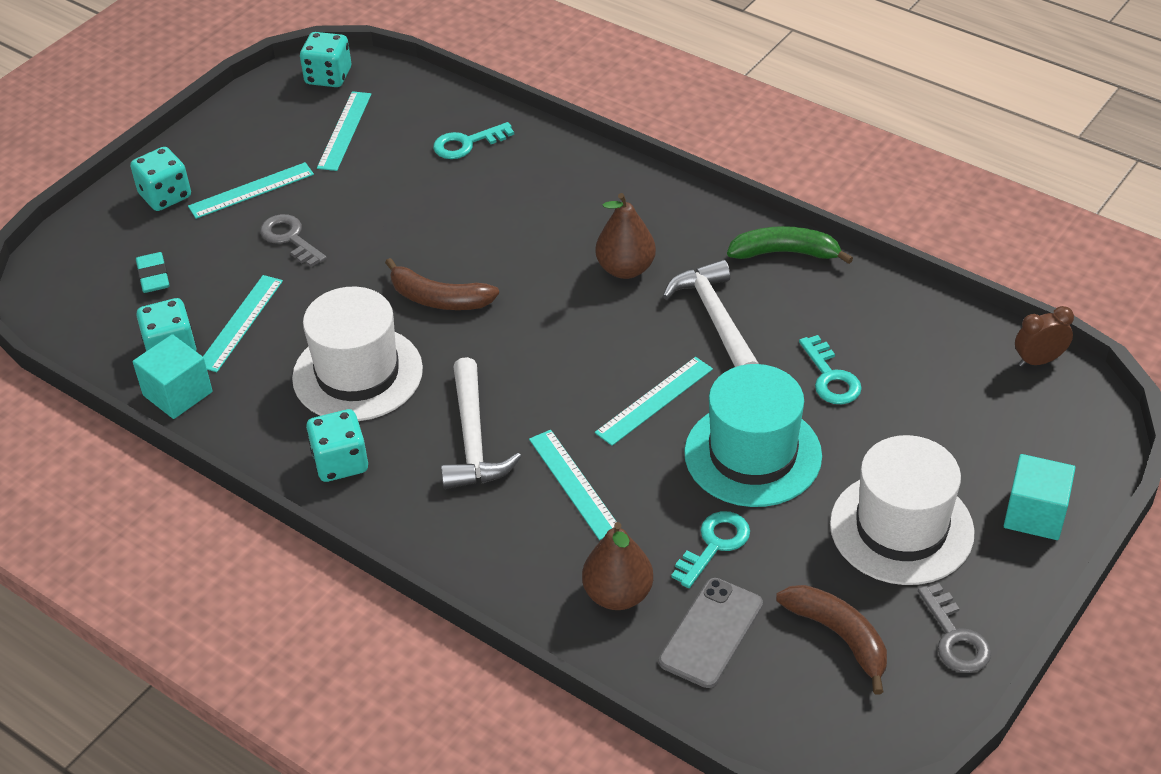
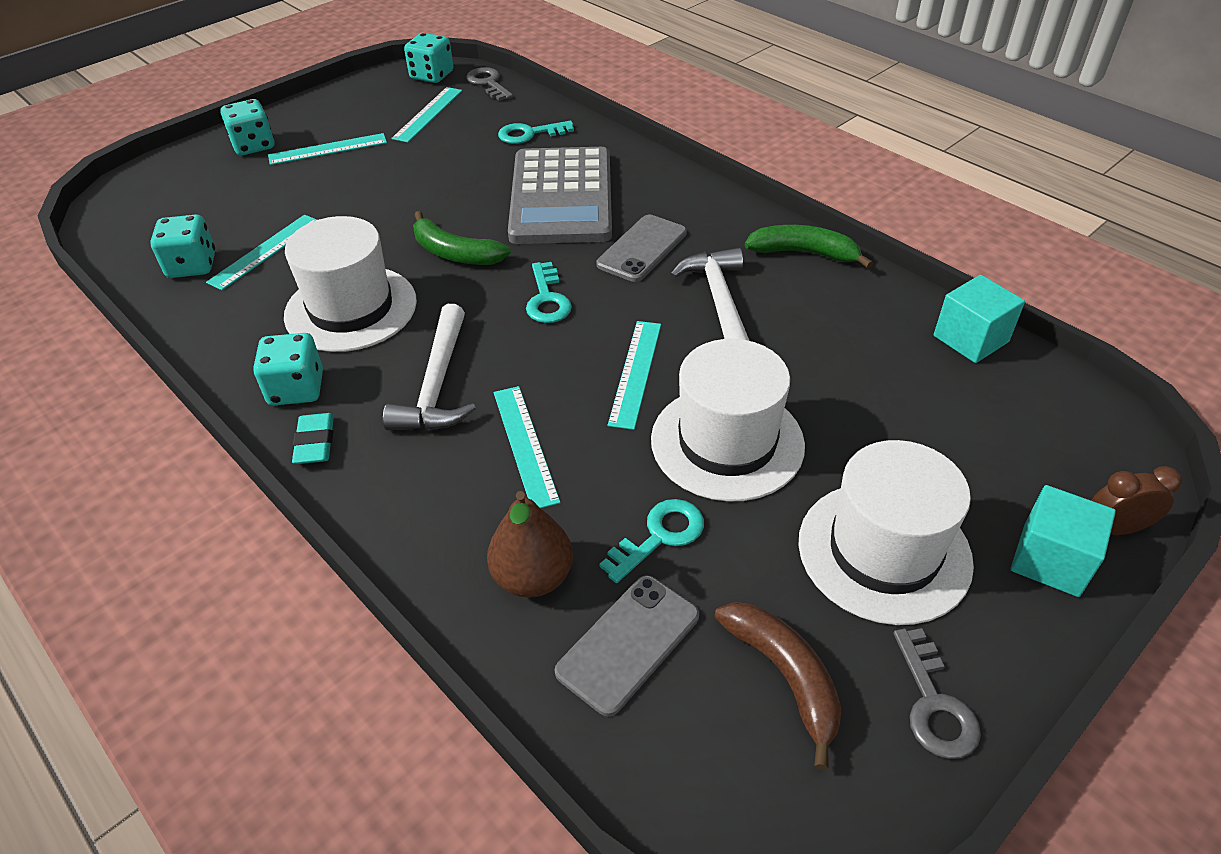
camera: 10 degrees right, 0 degrees up
(153, 276) = (209, 205): turquoise eraser -> turquoise eraser (315, 443)
(177, 393) = (177, 304): turquoise cube -> turquoise cube (970, 339)
(290, 238) = (343, 189): grey key -> grey key (488, 83)
(439, 299) = (455, 253): brown banana -> green banana
(526, 219) = (561, 197): none -> grey calculator
(625, 269) = (642, 249): brown pear -> grey phone
(654, 401) = (635, 373): turquoise ruler -> turquoise ruler turned 45 degrees counterclockwise
(752, 454) = (727, 442): turquoise hat -> white hat
(830, 377) = (829, 375): turquoise key -> turquoise key (547, 299)
(1038, 360) = (1065, 388): brown clock -> brown clock (1115, 528)

